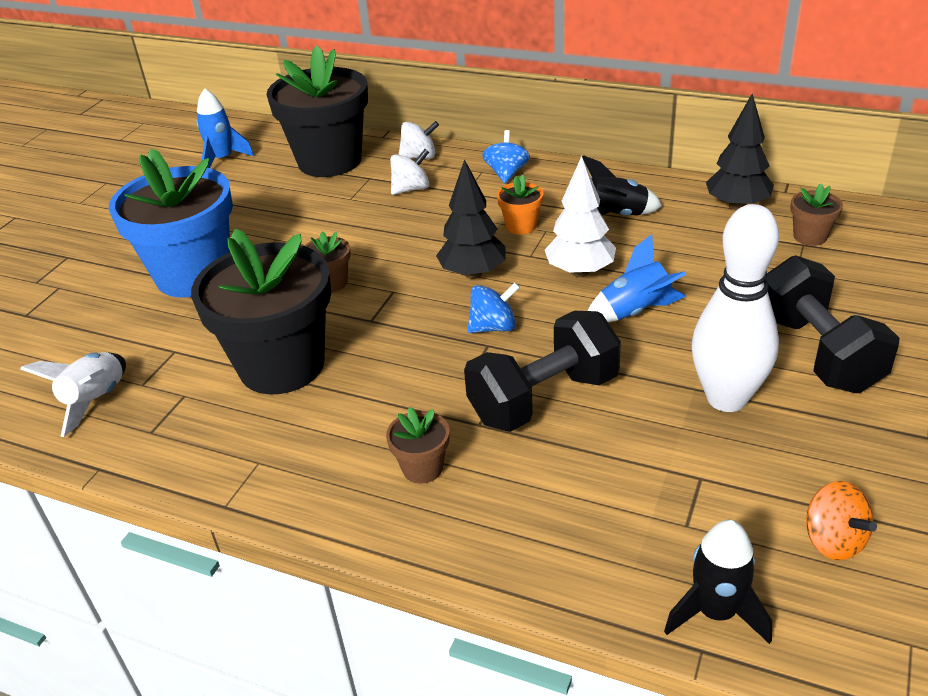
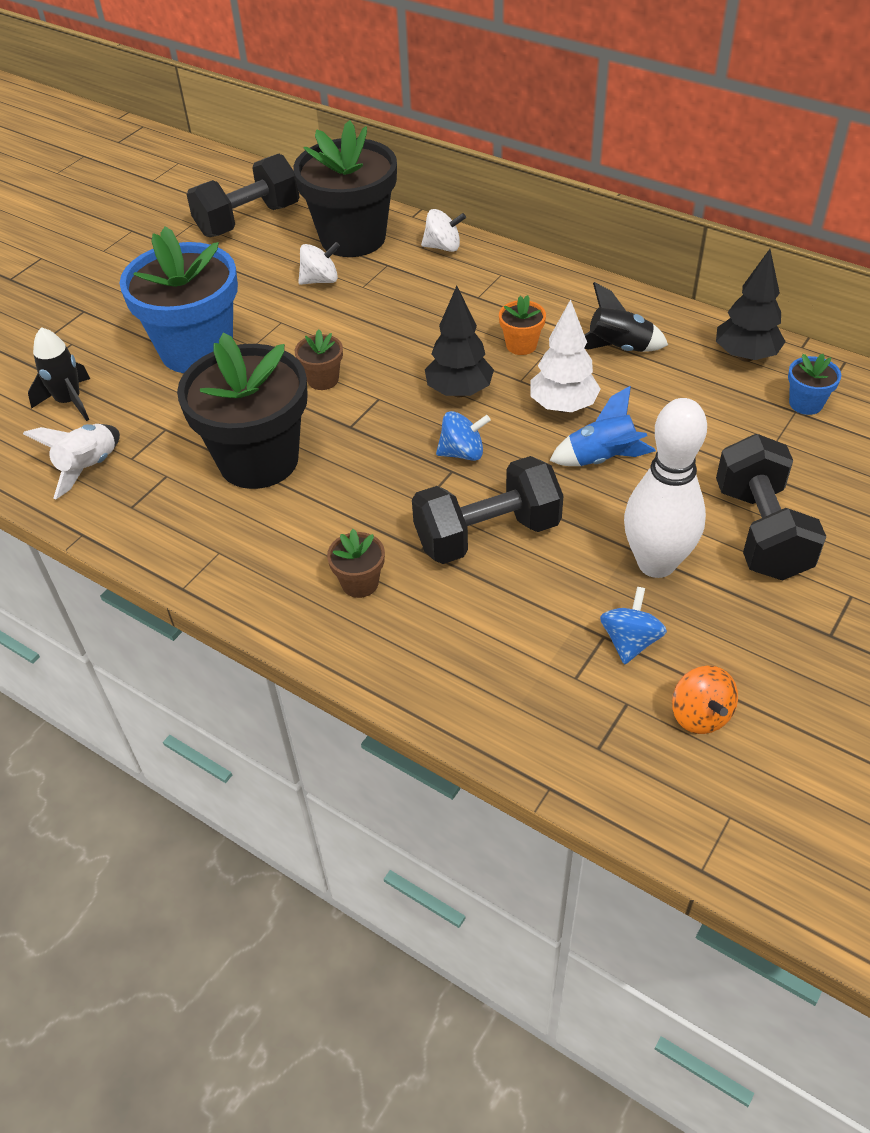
camera: 10 degrees right, 10 degrees up
(223, 159) = (248, 220): blue rocket -> black dumbbell
(411, 189) = (425, 284): white spinning top -> white spinning top (320, 280)
(506, 173) = (525, 281): blue spinning top -> blue spinning top (630, 641)
(716, 612) = (573, 758): black rocket -> black rocket (69, 401)
(810, 236) = (806, 403): brown flower pot -> blue flower pot

